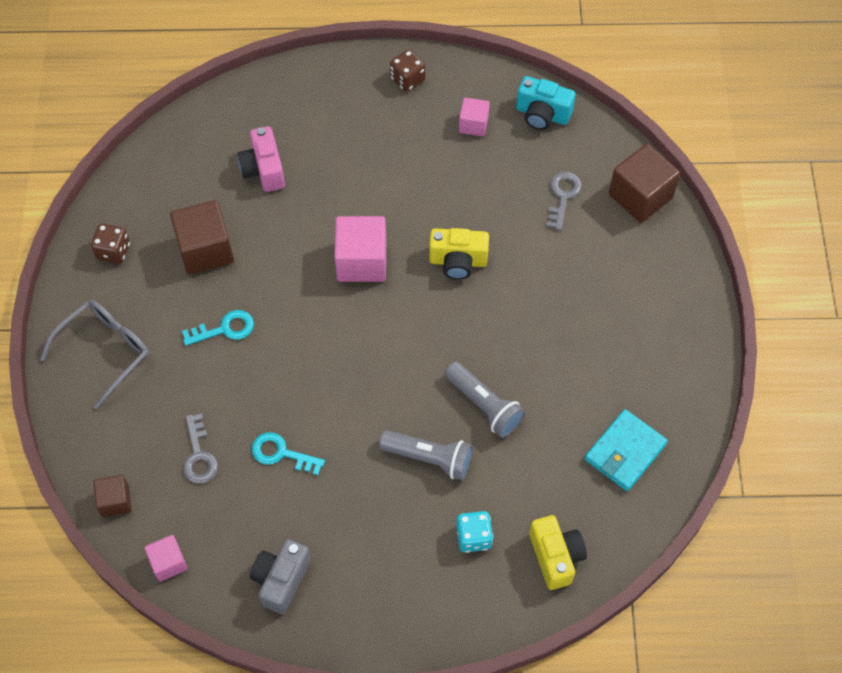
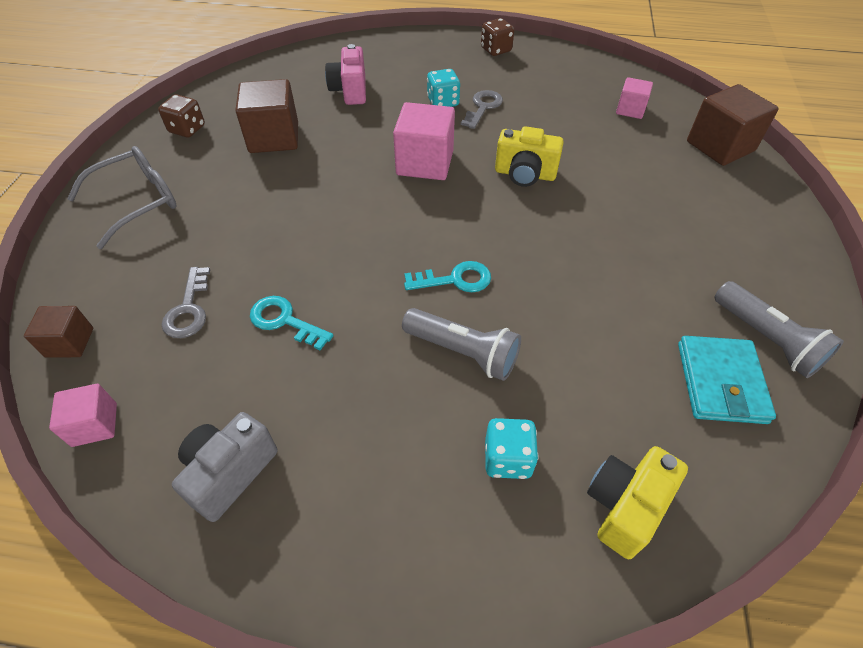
camera: 10 degrees right, 10 degrees down
(224, 329) = (267, 199): turquoise key -> turquoise key (455, 279)
(364, 173) = (443, 102): none -> turquoise dice
(473, 124) = (552, 82): pink cube -> pink cube (630, 110)
(484, 406) = (539, 306): grey flashlight -> grey flashlight (767, 339)
(542, 114) = (619, 82): turquoise camera -> none
(555, 557) = (625, 506): yellow camera -> yellow camera turned 135 degrees counterclockwise
(563, 196) = (638, 138): grey key -> grey key (483, 107)
(625, 452) = (720, 382): turquoise wallet -> turquoise wallet turned 45 degrees counterclockwise

